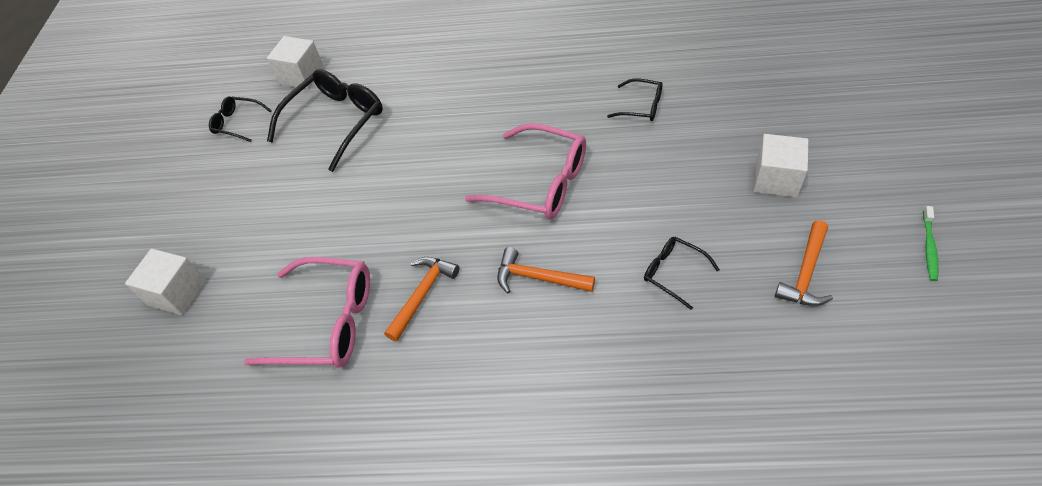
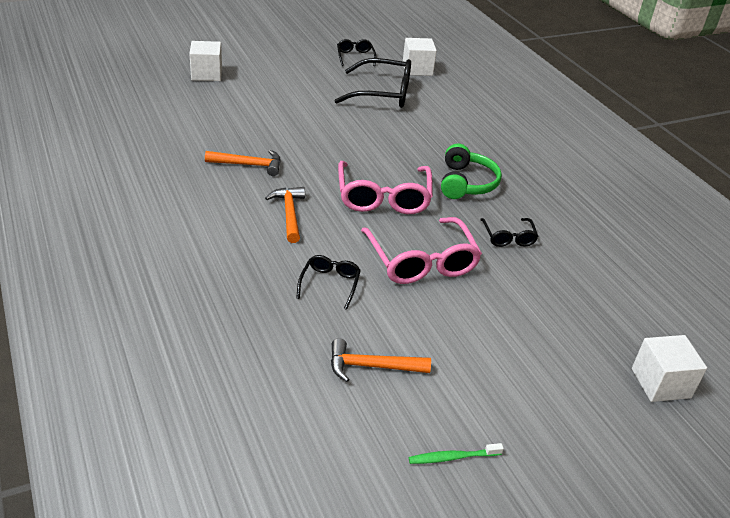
camera: 55 degrees right, 15 degrees down
(327, 322) = (209, 132): pink glasses -> pink glasses (421, 261)
(542, 107) = (466, 183): none -> green headphones
(776, 179) = (475, 335): white cube -> white cube (660, 383)

